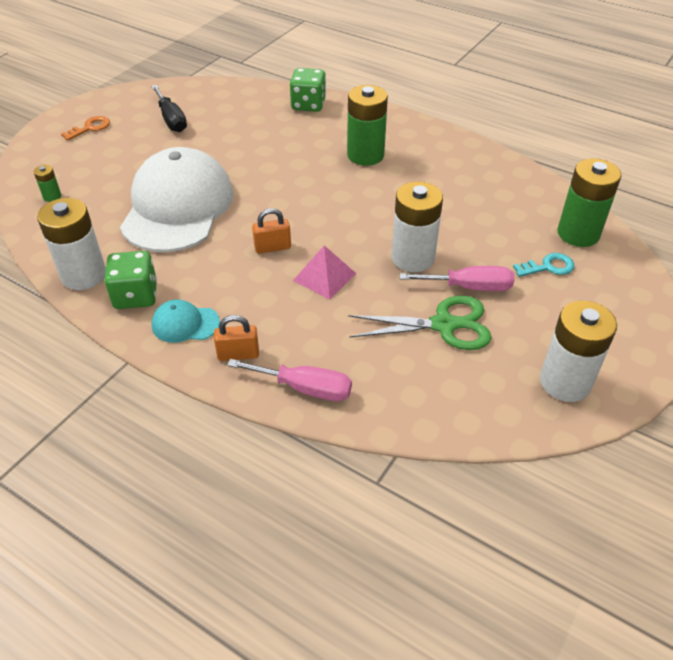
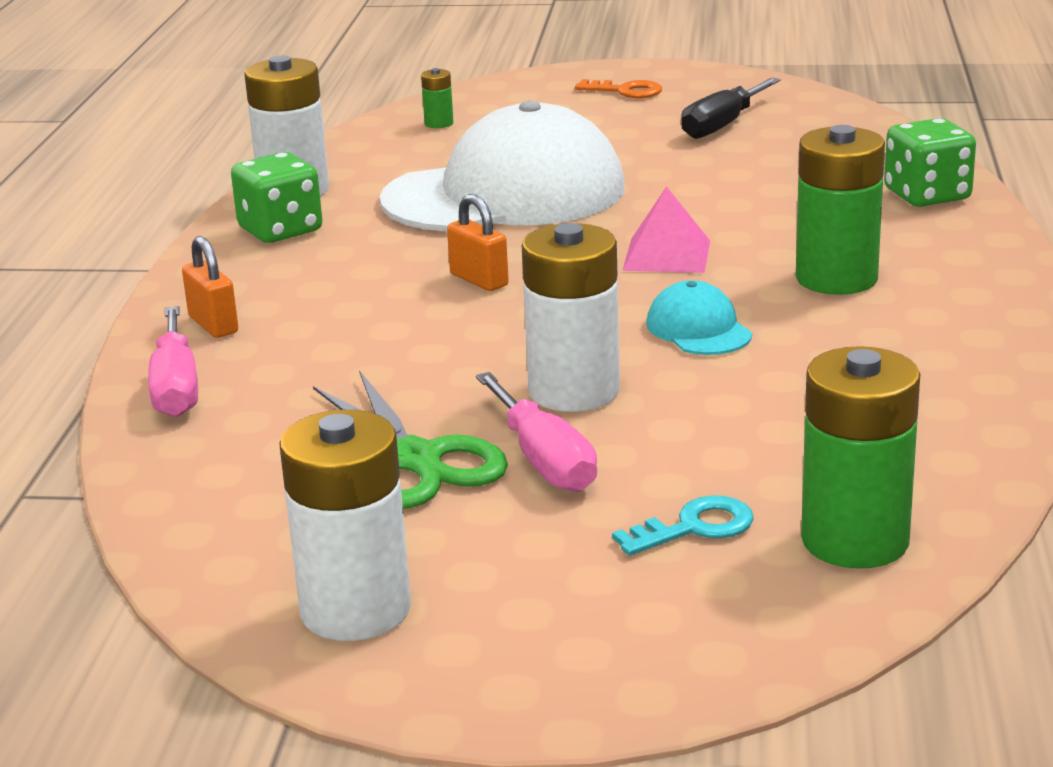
camera: 65 degrees right, 20 degrees down
(185, 324) = (249, 275): turquoise cap -> turquoise cap (698, 329)
(324, 277) = (446, 335): pink pyramid -> pink pyramid (667, 255)
(548, 267) = (695, 527): turquoise key -> turquoise key turned 75 degrees counterclockwise

